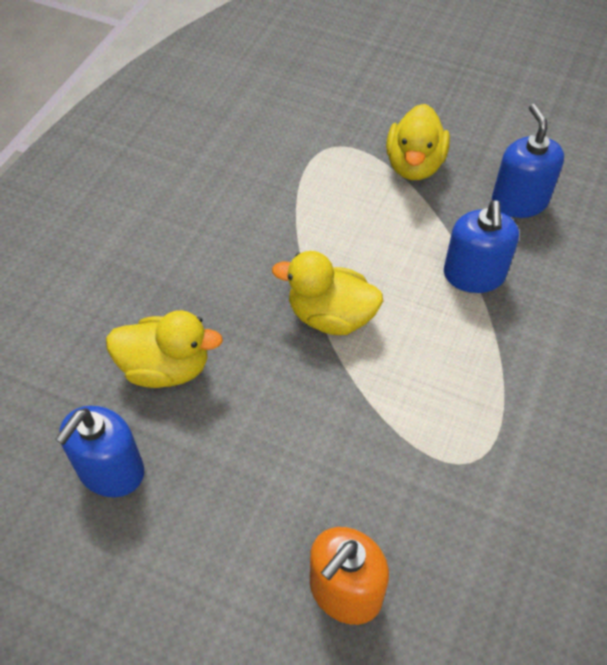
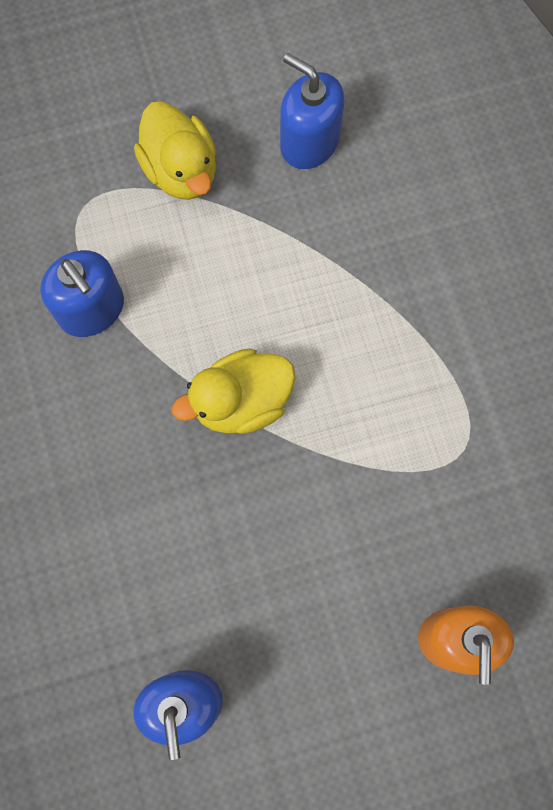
camera: 40 degrees left, 20 degrees up
(166, 368) = (142, 571): yellow duck -> none
(474, 275) = (330, 258): blue soap dispenser -> blue soap dispenser (91, 309)

